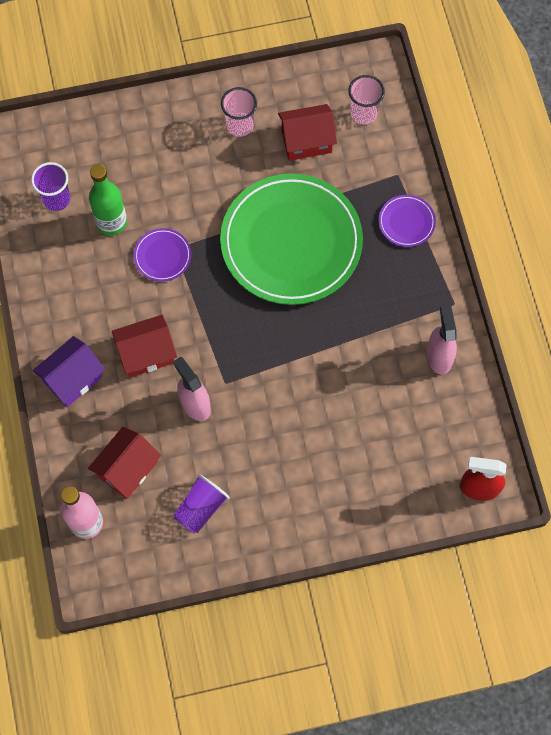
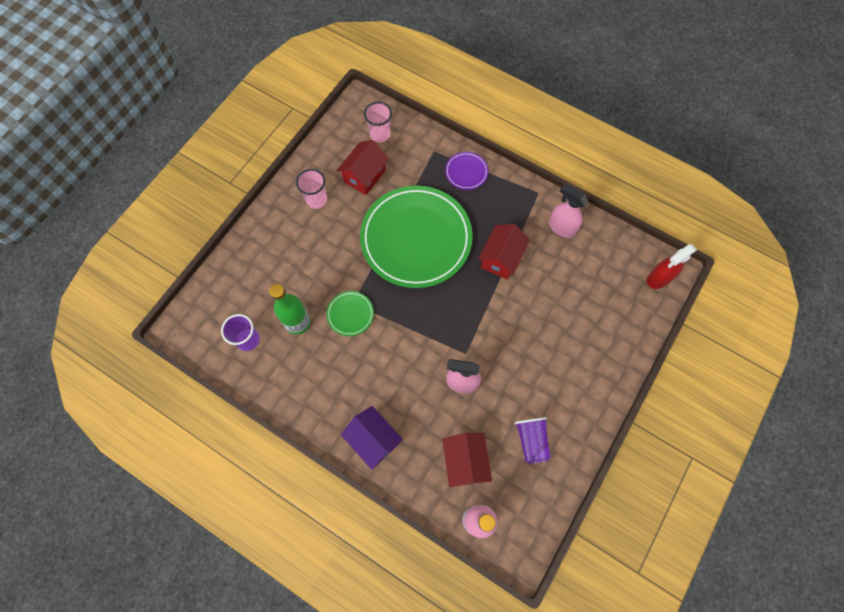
camera: 45 degrees left, 0 degrees up
(73, 379) = (373, 439): purple house -> purple house turned 45 degrees counterclockwise
(146, 353) = (402, 380): red house -> red house (501, 258)
(162, 256) = (350, 314): purple plate -> green plate

